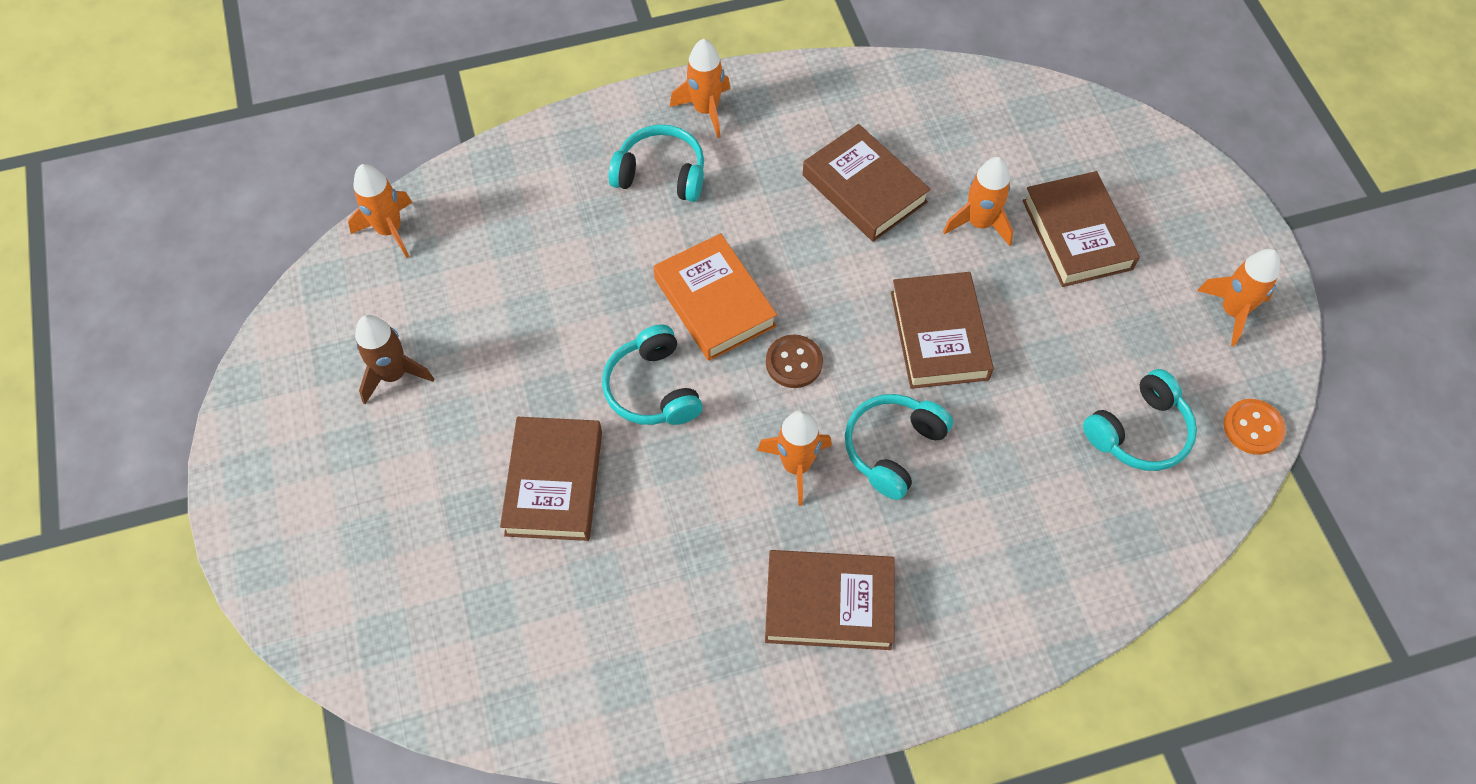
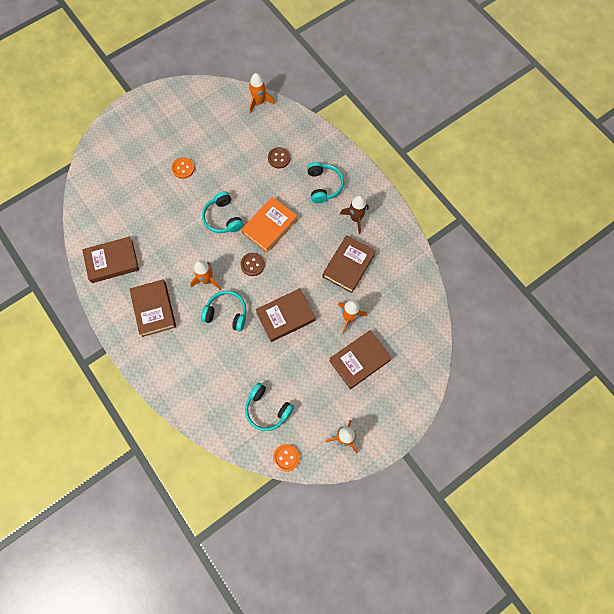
camera: 70 degrees right, 10 degrees up
(393, 375) = (198, 130): brown rocket -> brown rocket (355, 218)
(481, 437) = (183, 168): none -> orange button
(554, 235) = (279, 158): none -> brown button
(554, 483) = (172, 199): brown book -> brown book (112, 261)
(652, 389) = (223, 218): turquoise headphones -> turquoise headphones turned 75 degrees counterclockwise
(706, 110) = (364, 191): orange rocket -> none

